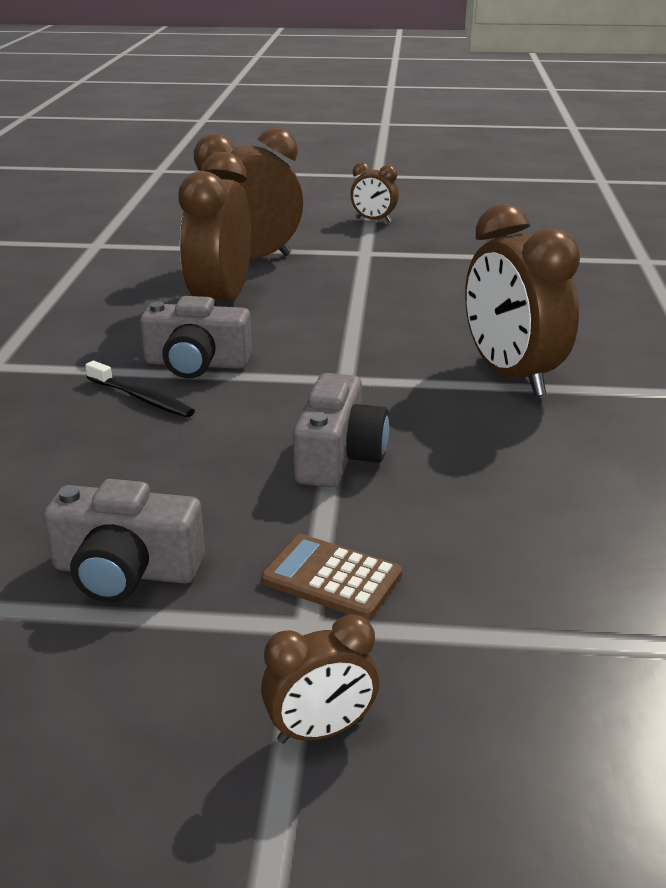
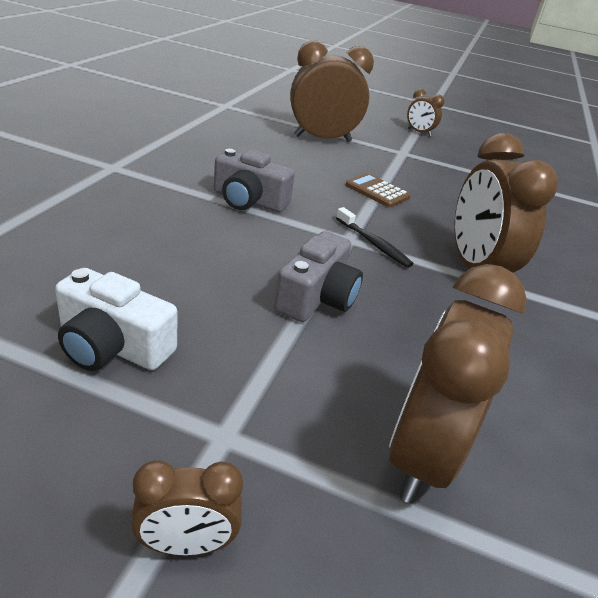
camera: 10 degrees right, 5 degrees up
(126, 571) = (112, 346): grey camera -> white camera
(142, 398) = (198, 215): black toothbrush -> black toothbrush (374, 244)
(220, 302) = (287, 162): brown clock -> brown clock (422, 454)
(331, 578) = (264, 399): brown calculator -> brown calculator (377, 191)

